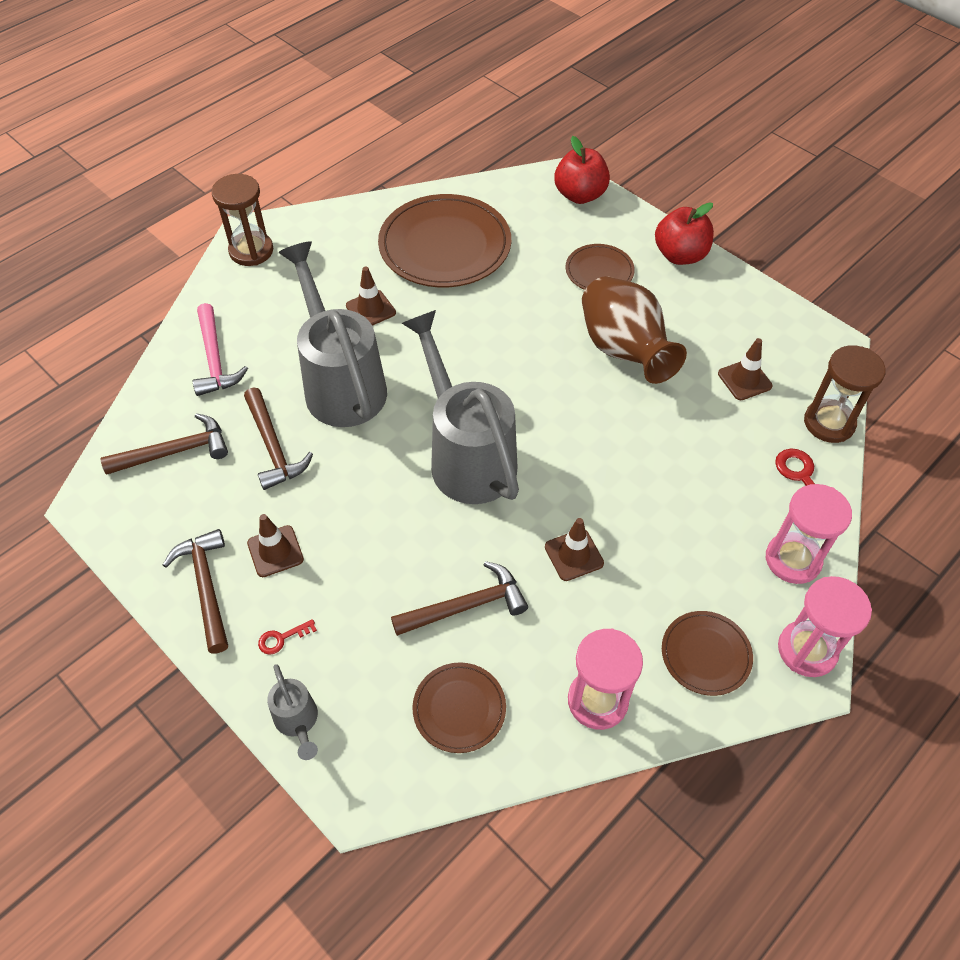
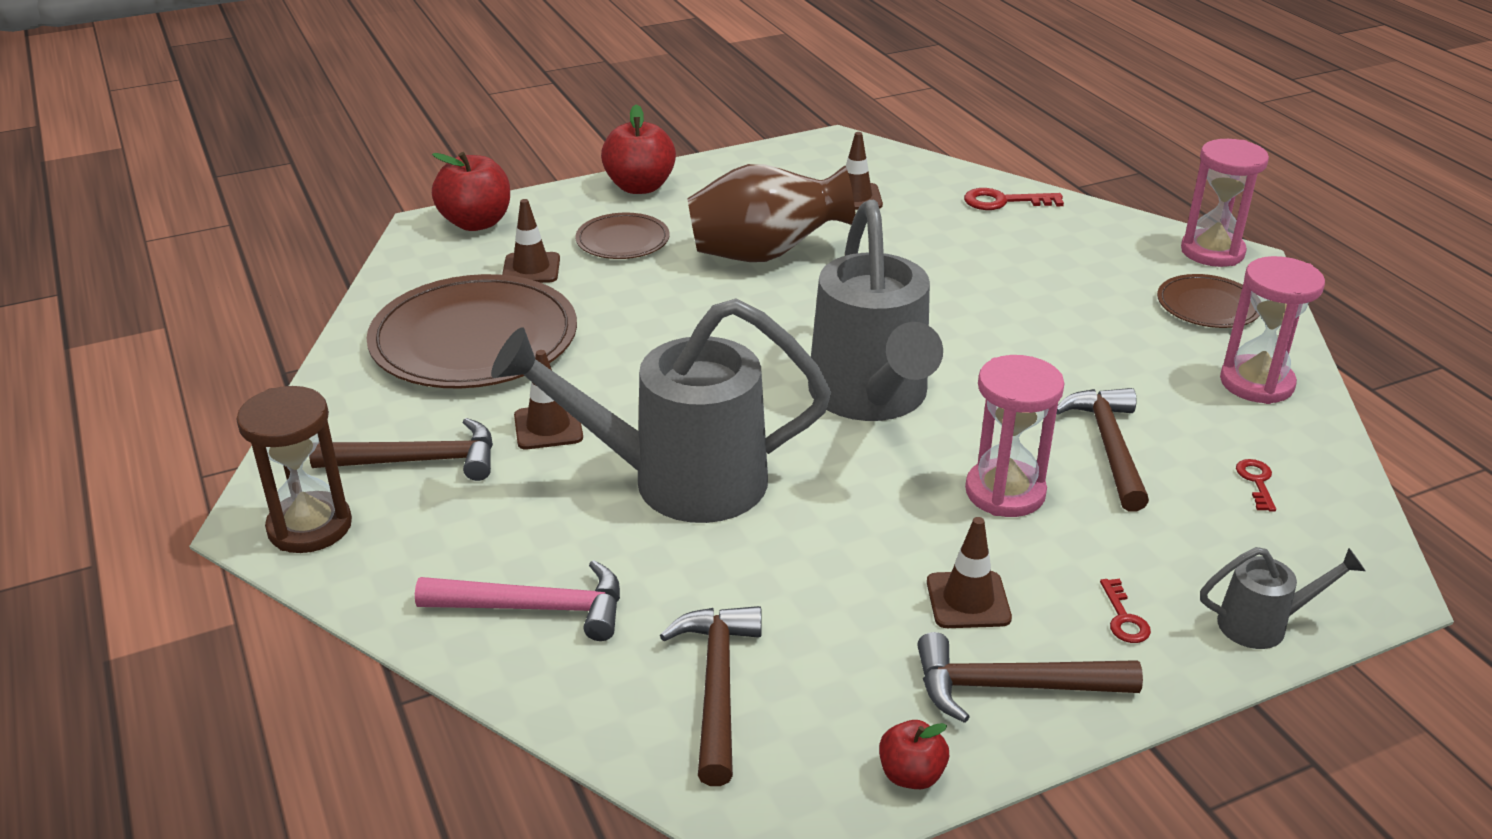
camera: 70 degrees left, 20 degrees down
(129, 552) = (911, 774): none -> red apple
(273, 447) = (766, 570): brown hammer -> brown hammer (419, 461)
(459, 708) = (1256, 482): brown plate -> red key
(467, 456) = (871, 398): grey watering can -> grey watering can turned 90 degrees counterclockwise
(574, 555) = (1056, 355): brown traffic cone -> brown traffic cone (531, 269)
(793, 560) = (1103, 232): pink hourglass -> pink hourglass (1005, 492)
(829, 423) = (938, 171): brown hourglass -> none

